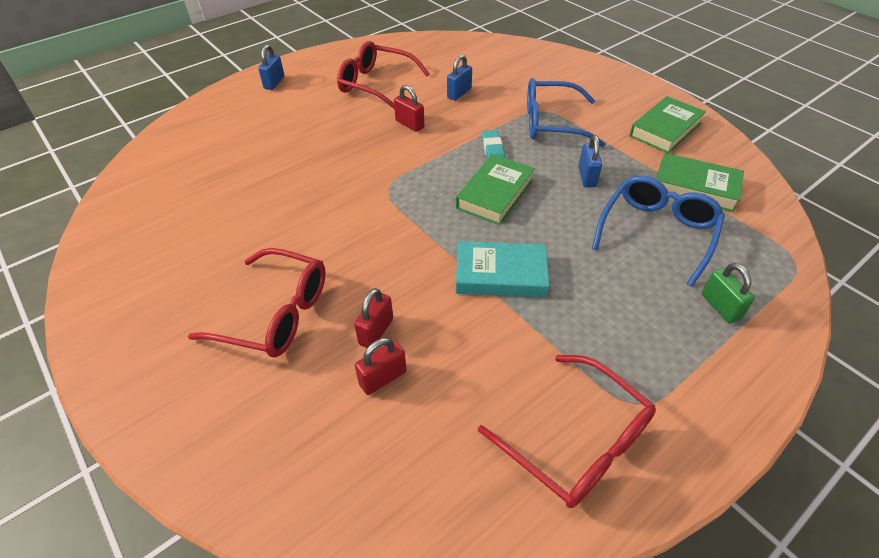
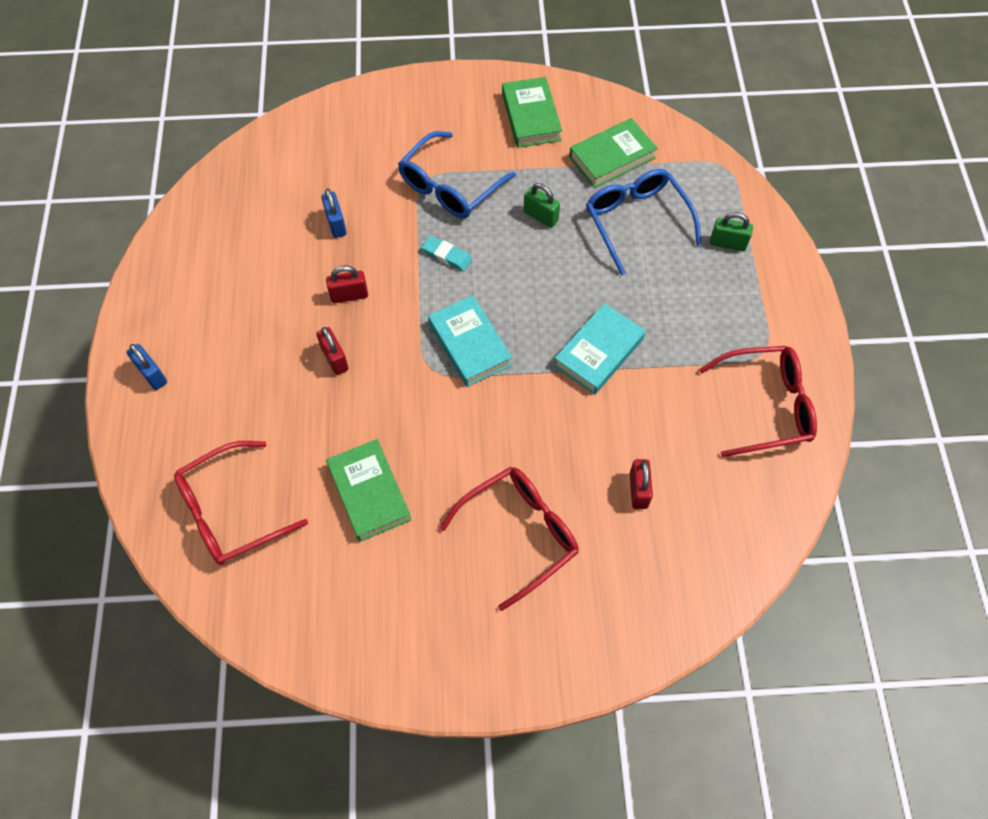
camera: 55 degrees left, 15 degrees up
(376, 84) = (250, 283): red glasses -> red glasses (231, 511)
(376, 331) = (591, 471): red padlock -> red padlock (335, 359)
(429, 197) = (470, 344): none -> turquoise book
(495, 194) = (506, 294): green book -> green book (369, 493)
(587, 177) = (540, 216): blue padlock -> green padlock

